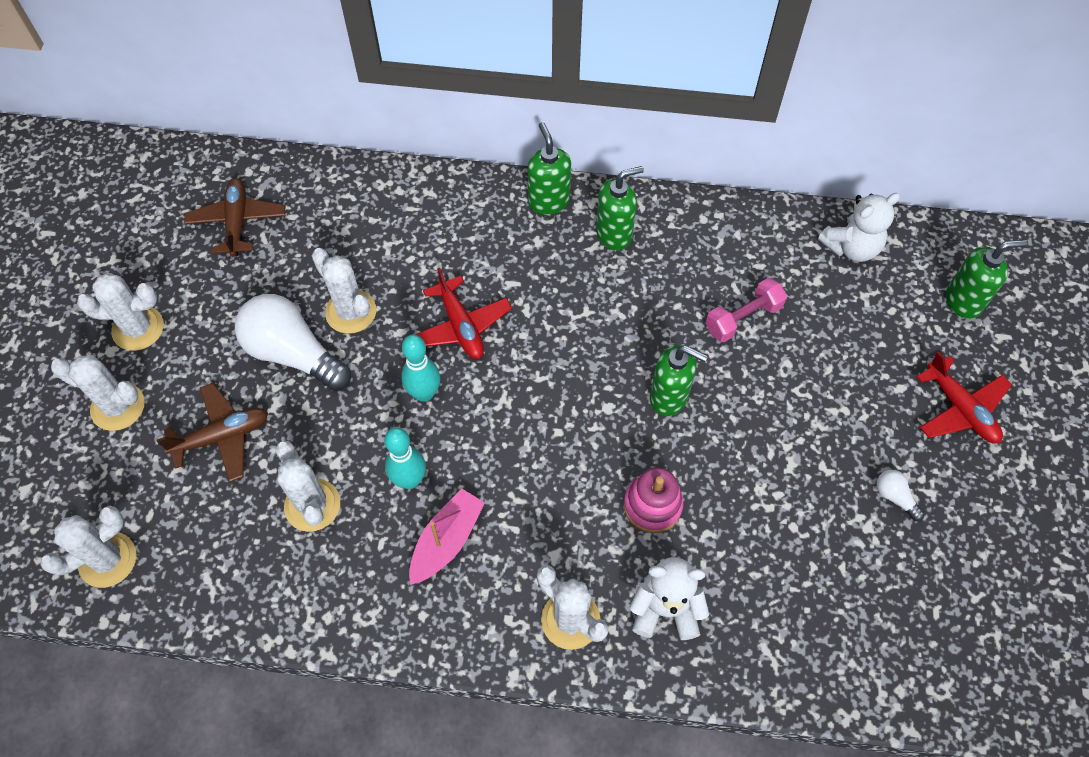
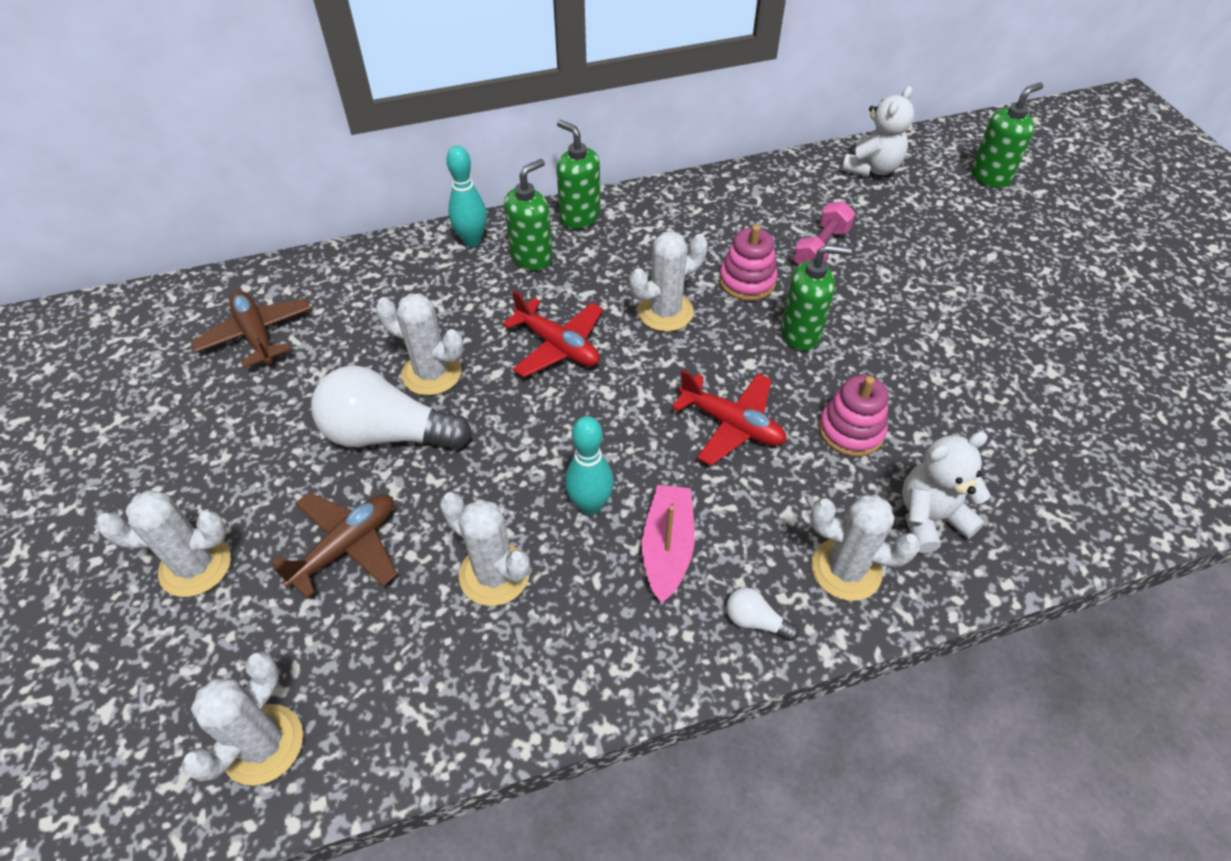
camera: 25 degrees left, 10 degrees down
(138, 328) = (183, 475): white cactus -> white cactus (665, 312)
(424, 393) = (556, 418): turquoise bowling pin -> turquoise bowling pin (472, 241)
(614, 234) = (659, 223): green soap dispenser -> green soap dispenser (532, 257)
(655, 325) = (747, 281): none -> pink stacking toy
(894, 497) = (1054, 339): white light bulb -> white light bulb (755, 621)
(960, 409) = (1051, 254): red plane -> red plane (731, 424)

